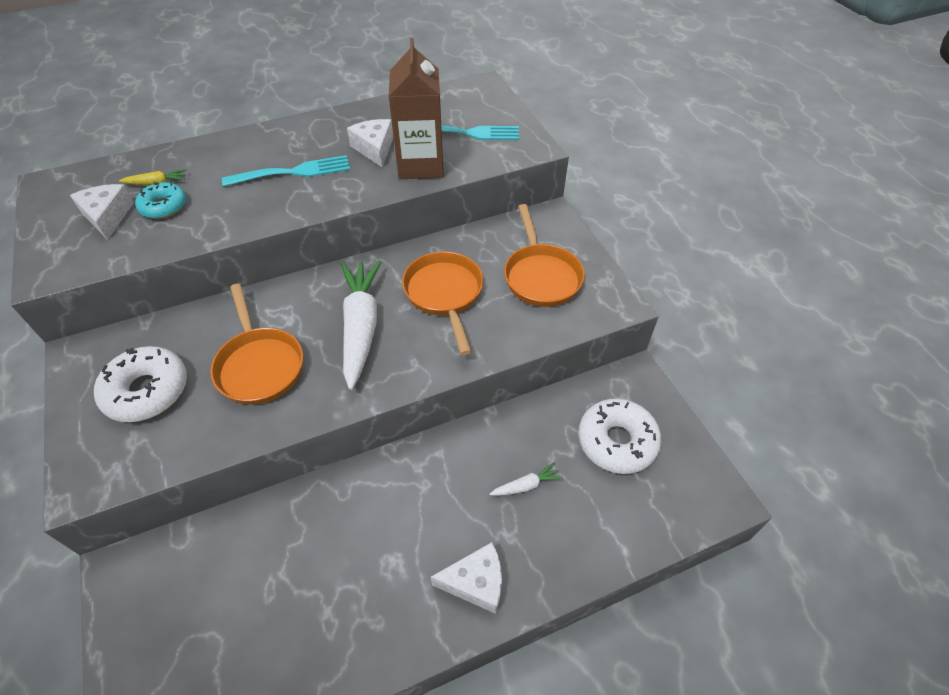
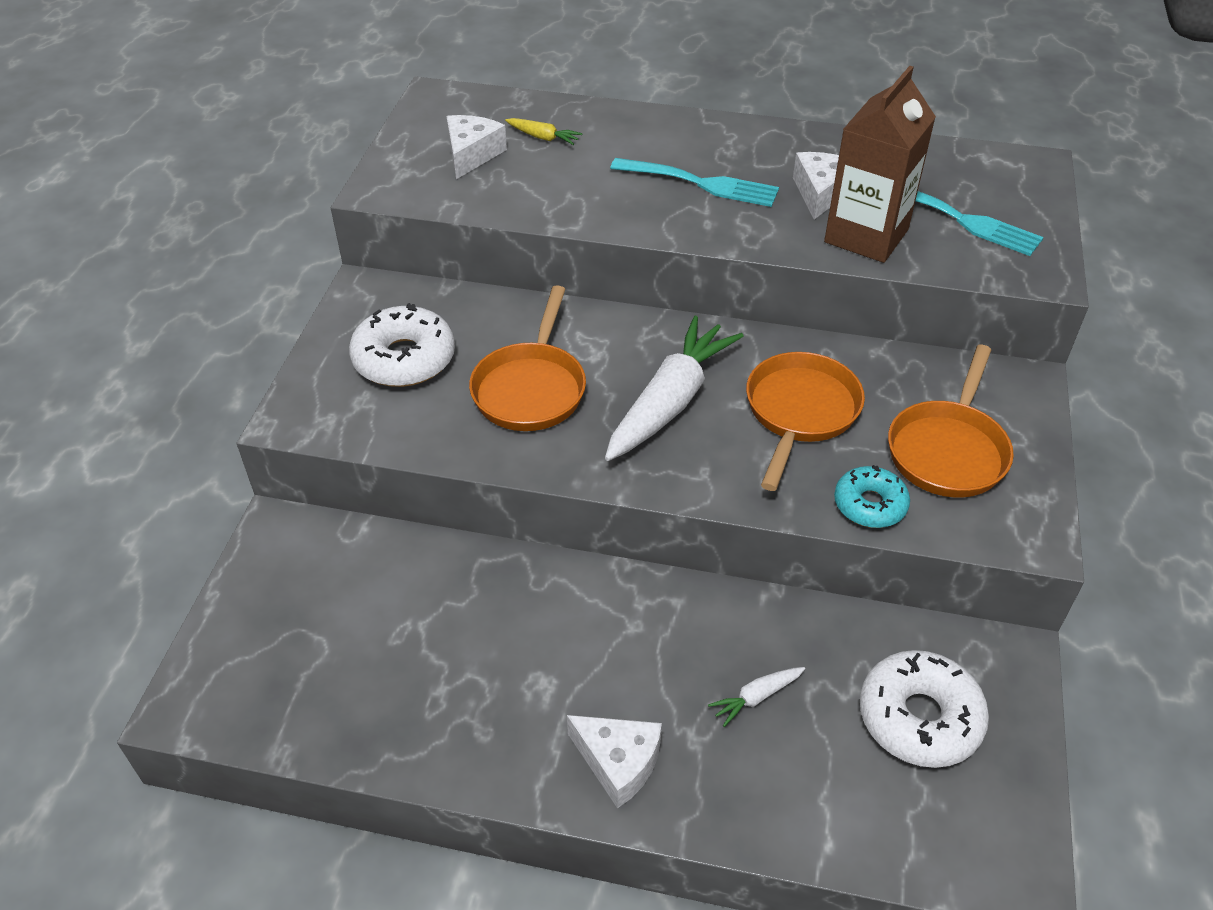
camera: 35 degrees right, 5 degrees down
(164, 207) = (534, 166): turquoise donut -> turquoise donut (870, 505)
(526, 485) = (756, 697): white carrot -> white carrot turned 135 degrees clockwise

